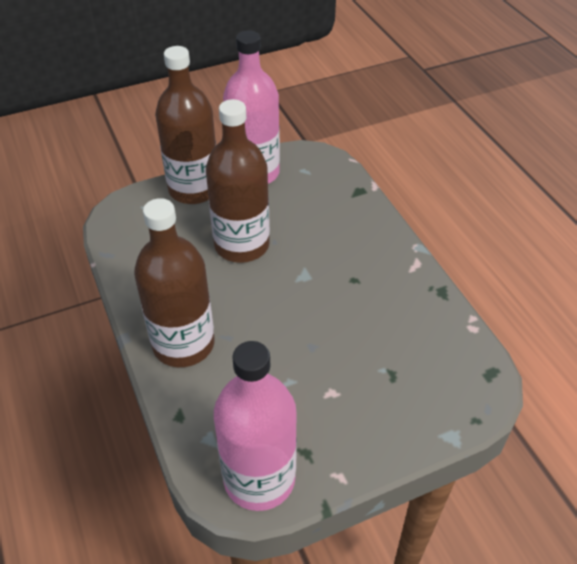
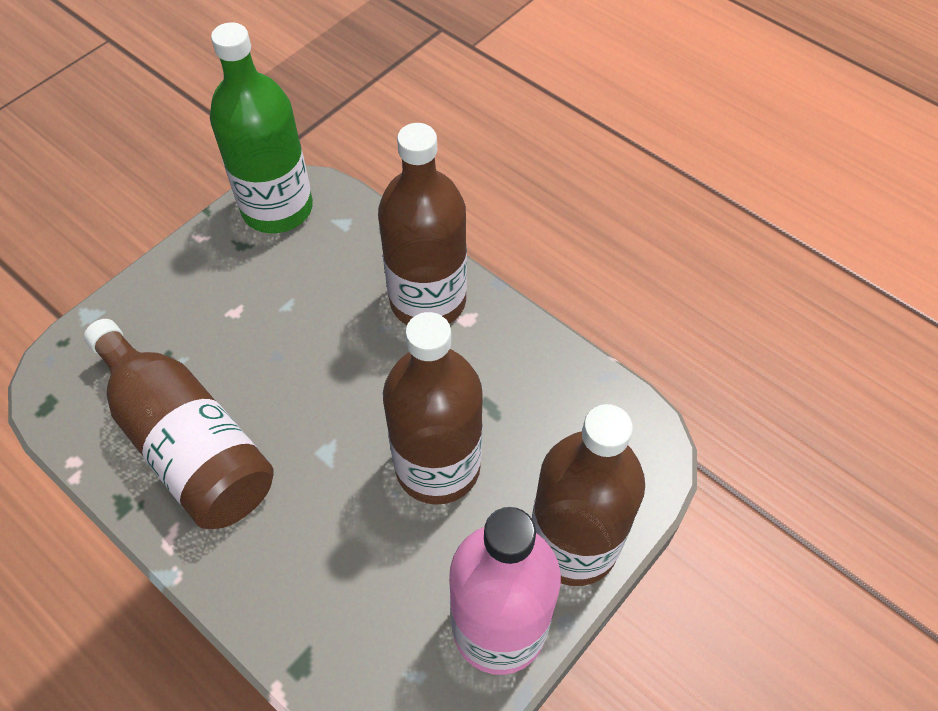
camera: 155 degrees right, 10 degrees up
(259, 478) = (277, 208): pink bottle -> green bottle
(392, 312) = (187, 442): none -> brown bottle

